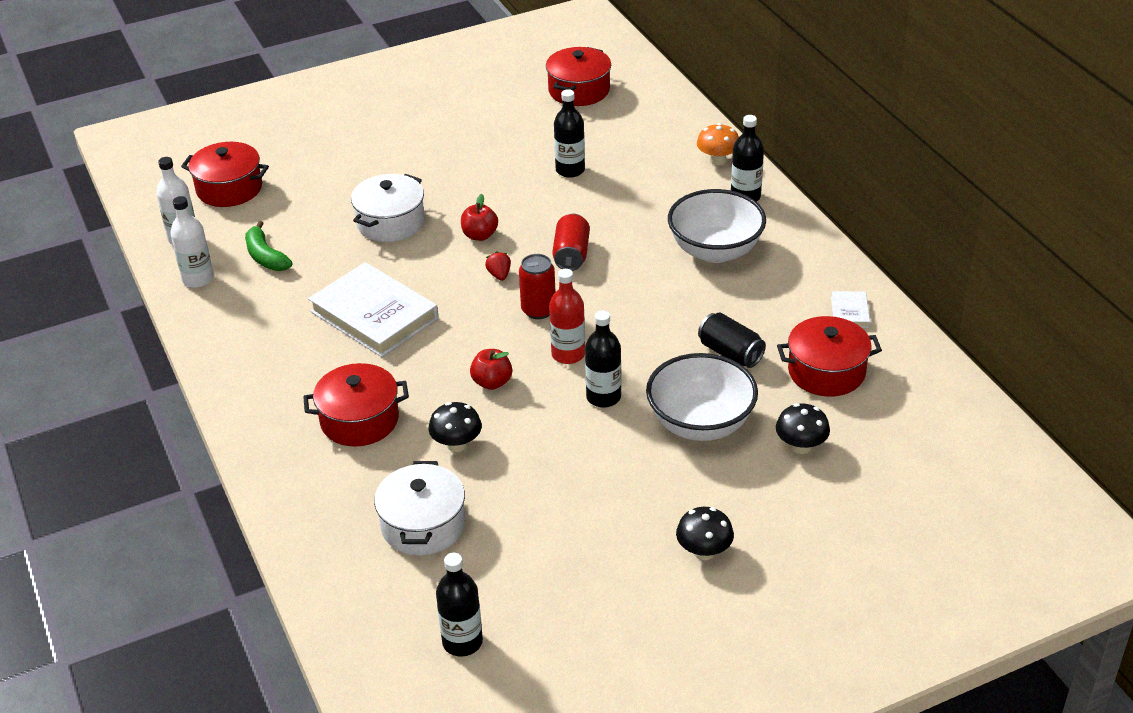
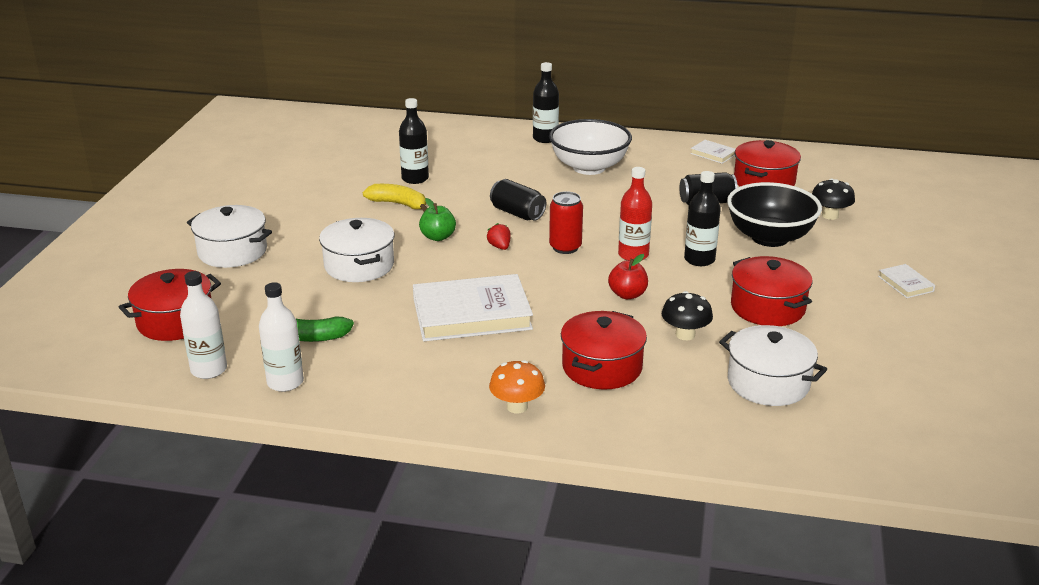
camera: 55 degrees left, 10 degrees down
(348, 155) = (232, 252): none -> white pot
(462, 642) = (924, 412): black bottle -> none
(480, 235) = (438, 237): red apple -> green apple
(499, 275) = (499, 247): red strawberry -> red strawberry turned 45 degrees clockwise
(514, 186) = (398, 204): none -> yellow banana
(571, 255) = (517, 213): red can -> black can
(579, 90) = (323, 142): red pot -> red pot (767, 307)
(700, 424) = (769, 238): white bowl -> black bowl
(704, 551) = (905, 284): black mushroom -> white book
(717, 160) = (490, 132): orange mushroom -> orange mushroom (517, 406)

